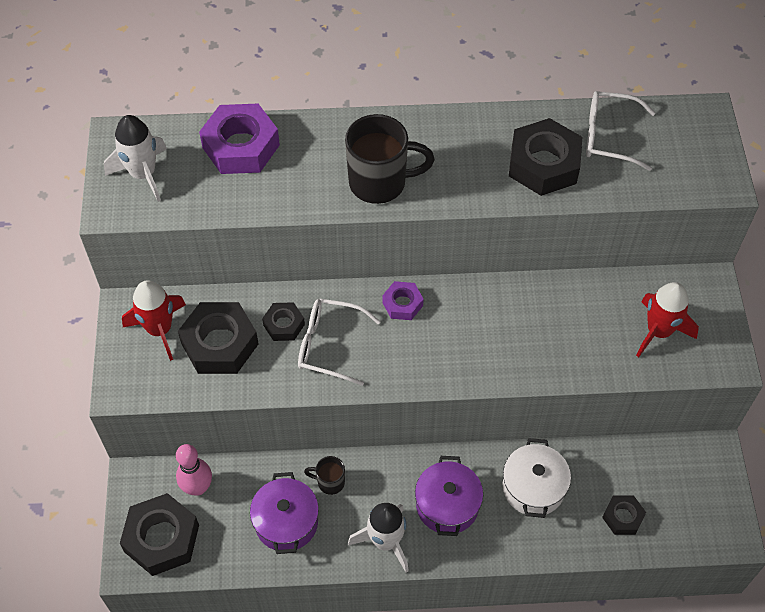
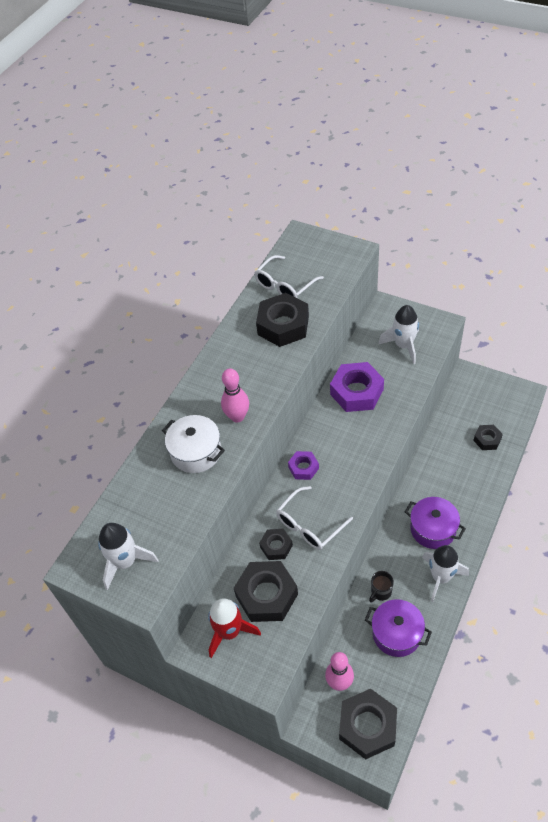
camera: 55 degrees left, 5 degrees down
(241, 146) = (147, 487): purple nut -> purple nut (356, 392)
(380, 183) = (237, 417): black mug -> pink bowling pin
(533, 487) = (444, 476): white pot -> white pot (196, 452)
(658, 331) = (403, 346): red rocket -> white rocket

